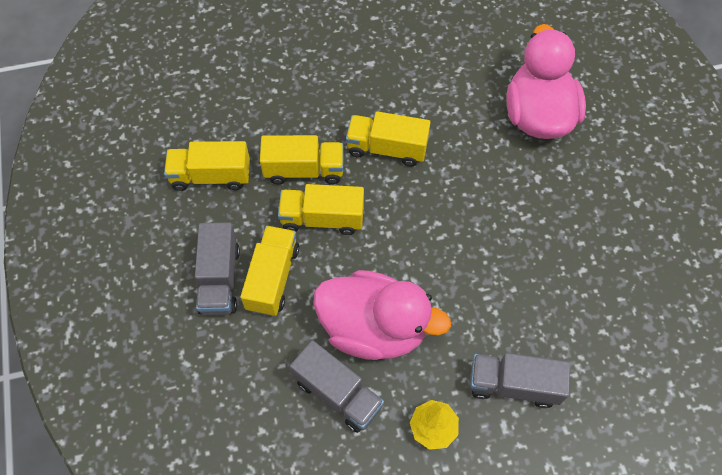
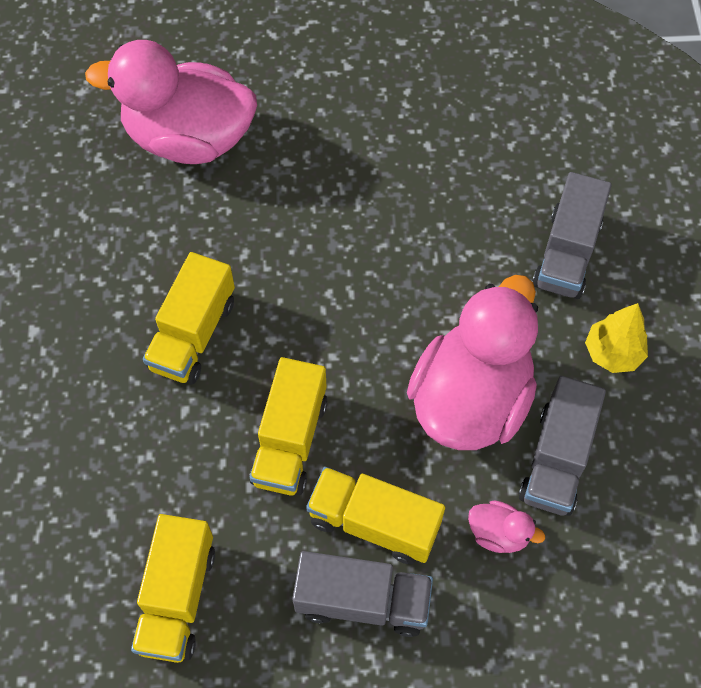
camera: 80 degrees left, 0 degrees up
(276, 359) = (499, 533): none -> pink duck
(304, 170) = (201, 455): yellow truck -> none
(337, 393) = (557, 459): grey truck -> grey truck turned 150 degrees clockwise

